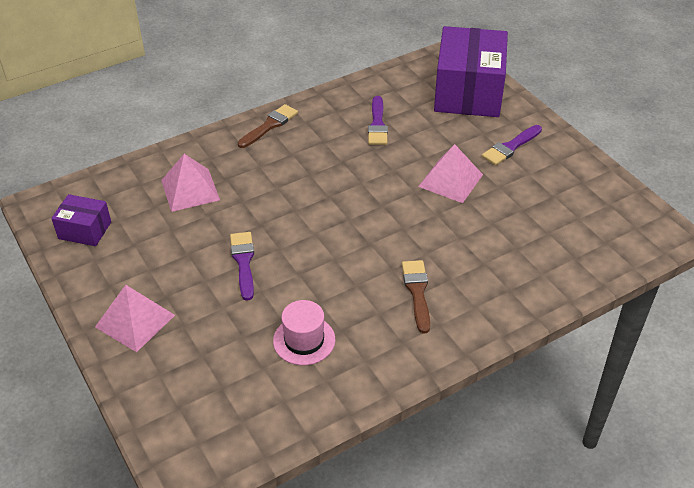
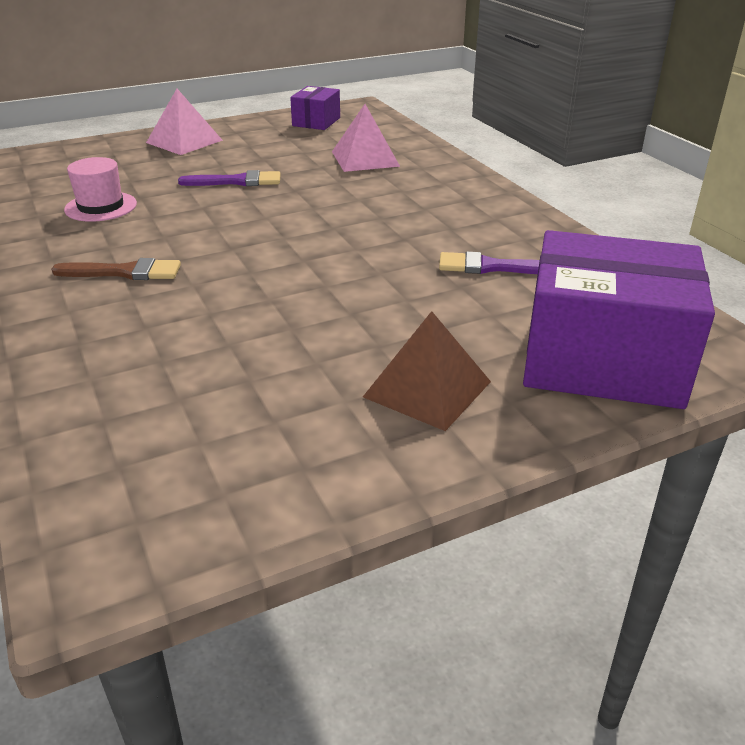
camera: 95 degrees right, 10 degrees down
(269, 125) = (486, 197): brown brush -> none
(450, 180) = (344, 317): pink pyramid -> none
(510, 147) = (427, 389): purple brush -> brown pyramid

